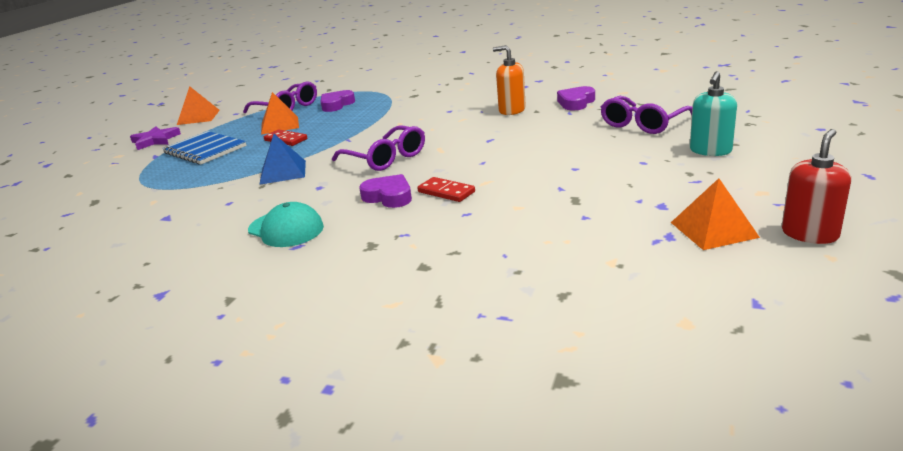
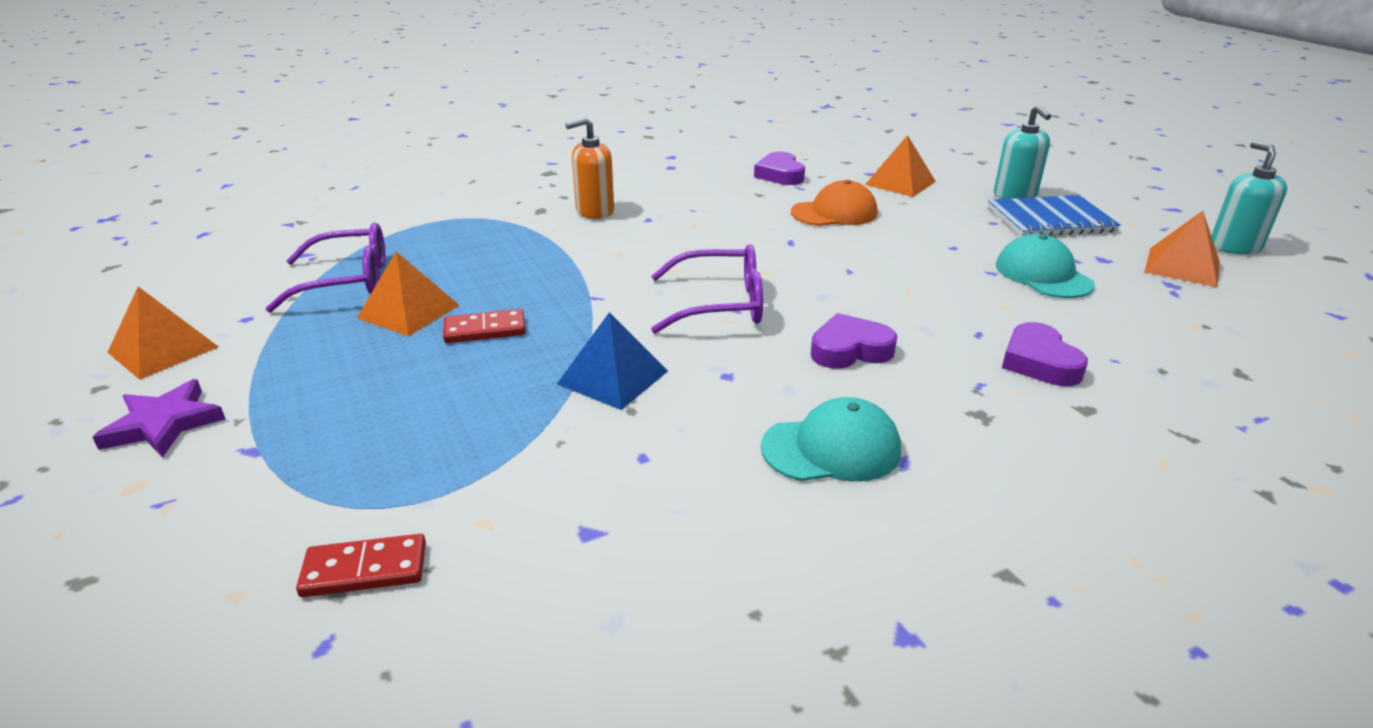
camera: 50 degrees left, 5 degrees up
(205, 150) = (352, 398): blue notebook -> blue notebook (1050, 219)
(336, 105) = (438, 253): purple heart -> purple heart (1039, 362)
(446, 192) = (898, 318): red domino -> red domino (365, 569)
(512, 110) = (729, 200): orange soap dispenser -> orange soap dispenser (594, 211)
(553, 131) = (834, 213): none -> orange cap
(590, 200) = (1043, 275): none -> turquoise cap
(643, 124) = (900, 183): purple glasses -> orange pyramid
(809, 234) = (1235, 246): red soap dispenser -> turquoise soap dispenser

